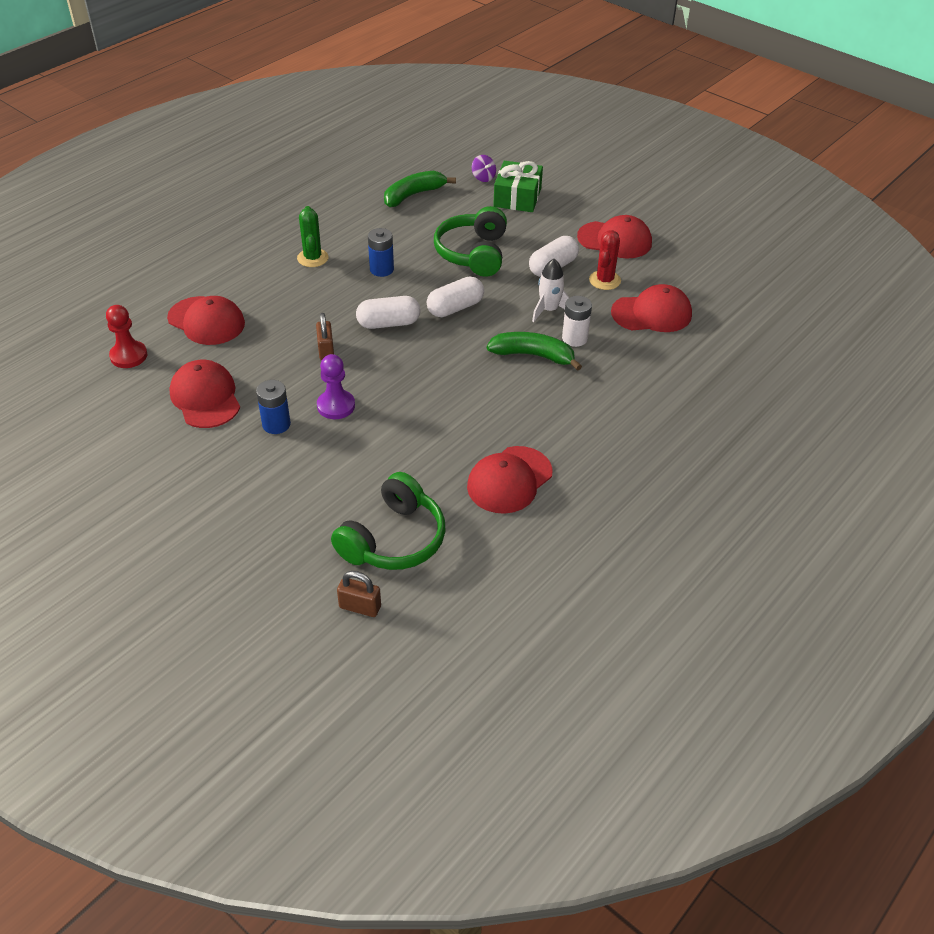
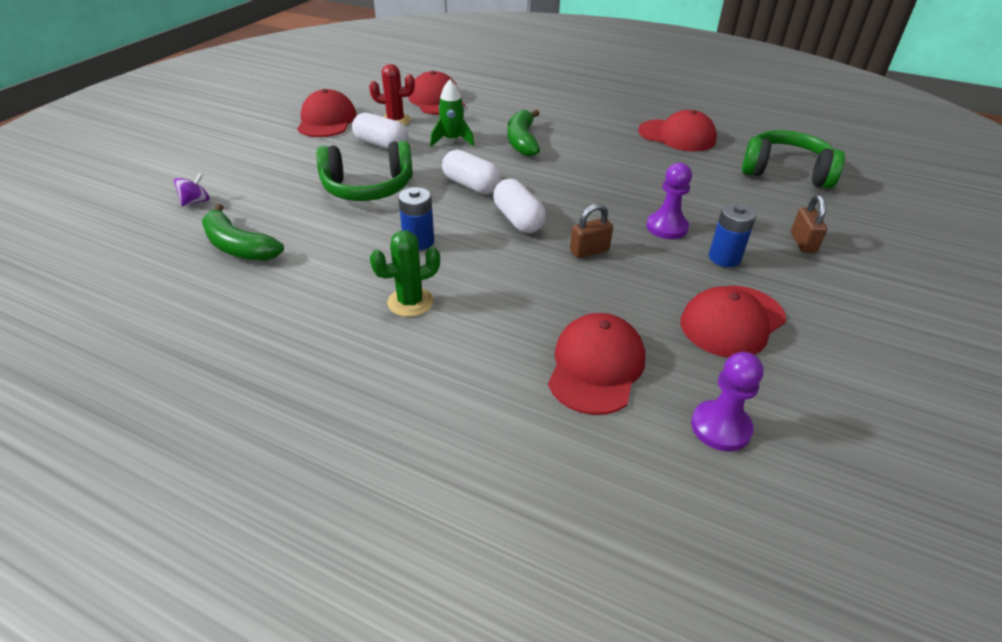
camera: 105 degrees left, 5 degrees down
(128, 356) = (720, 427): red pawn -> purple pawn
(360, 607) = (860, 175): brown padlock -> brown padlock (803, 243)
(517, 197) = (245, 175): green gift -> none
(549, 310) = (452, 140): white rocket -> green rocket
(574, 338) = (488, 126): white battery -> none

